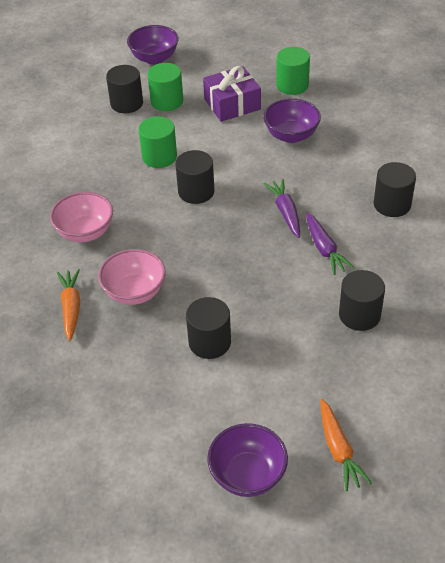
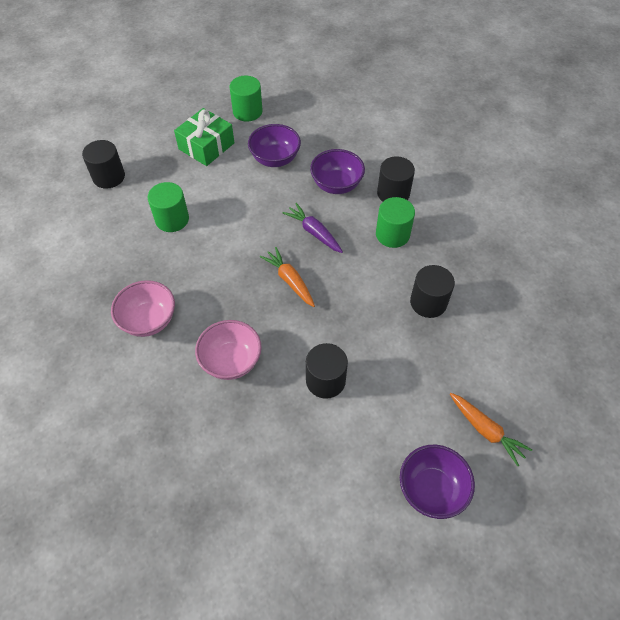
camera: 30 degrees left, 10 degrees up
(71, 308) = (182, 401): orange carrot -> orange carrot (289, 280)
(154, 58) = (108, 123): purple bowl -> purple bowl (336, 185)
(167, 101) = (145, 162): green cylinder -> green cylinder (392, 234)
(196, 191) = (226, 241): black cylinder -> none
(232, 104) = (206, 146): purple gift -> green gift
(324, 249) = (366, 254): purple carrot -> none

